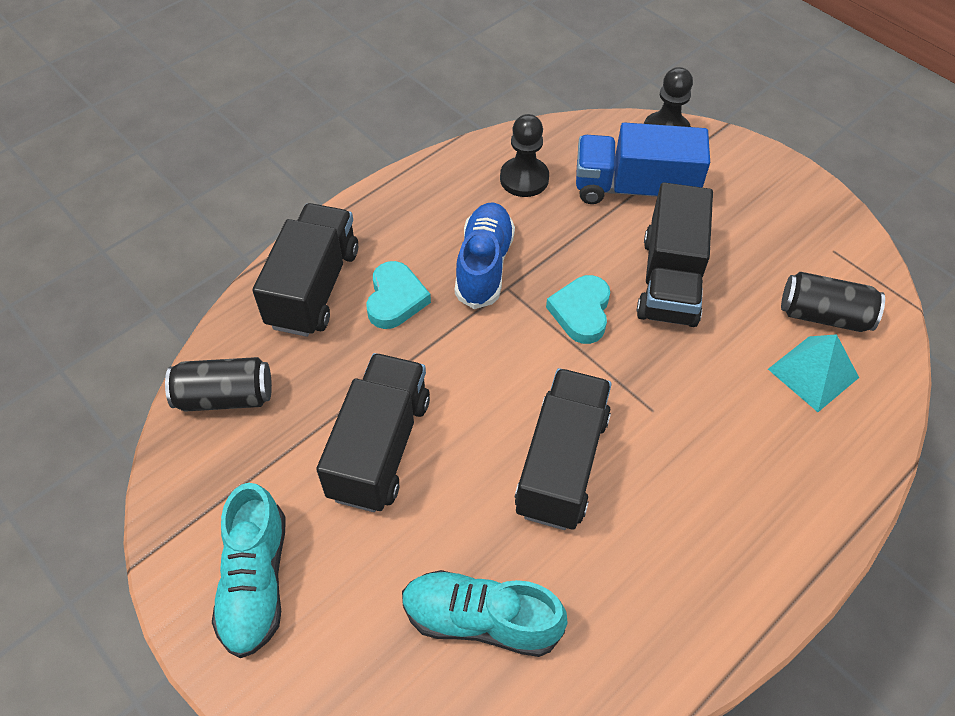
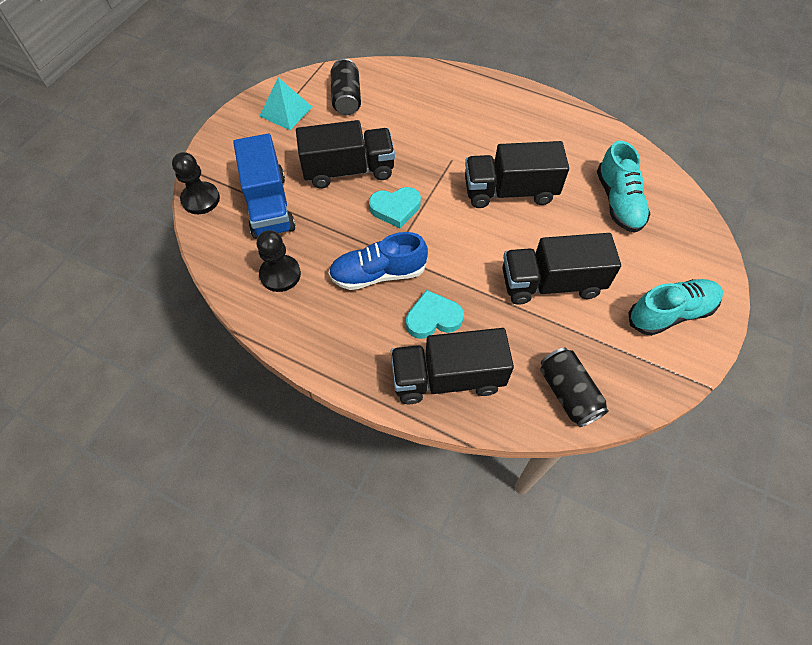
camera: 110 degrees left, 5 degrees up
(813, 373) = (391, 98): turquoise pyramid -> turquoise pyramid (285, 111)

